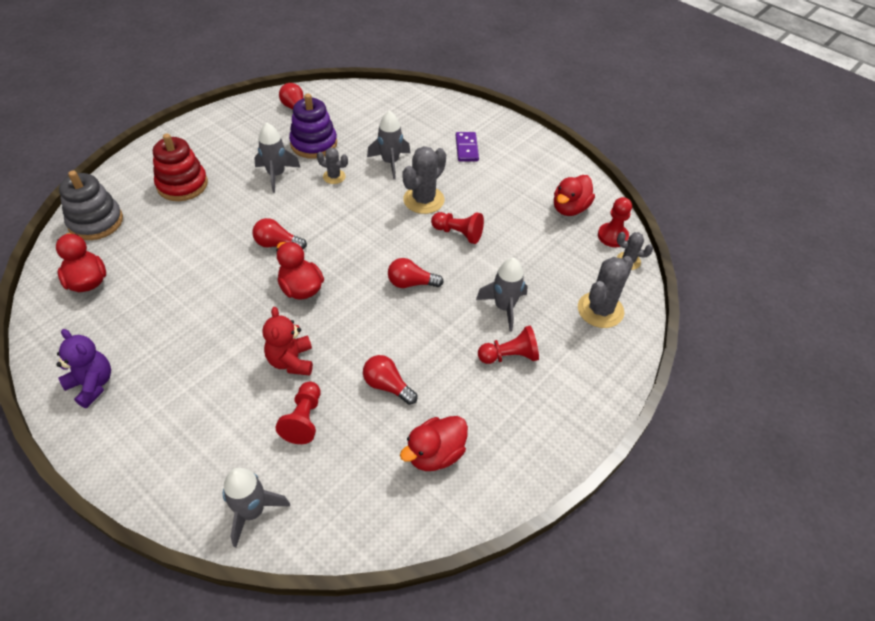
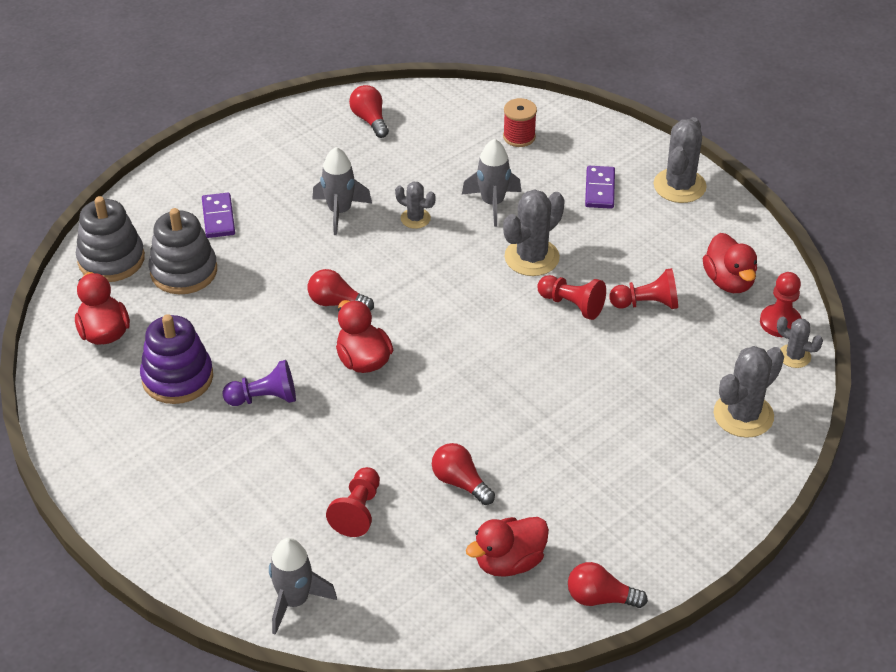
camera: 10 degrees right, 5 degrees down
(92, 385) = (114, 452): purple teddy bear -> none
(154, 227) = (184, 271): none -> grey stacking toy
(182, 185) = (218, 217): red stacking toy -> purple domino
(221, 326) = (264, 398): none -> purple pawn
(291, 361) = (346, 445): red teddy bear -> none
(314, 144) = (391, 171): purple stacking toy -> purple stacking toy (177, 378)
(404, 115) = (519, 137): none -> red spool
(411, 283) = (502, 364): red light bulb -> red light bulb (600, 598)
(504, 307) = (618, 402): grey rocket -> none
(509, 356) = (616, 461): red pawn -> red pawn (646, 304)
(522, 143) = (679, 186): none -> grey cactus
(570, 208) = (729, 281): red duck -> red duck turned 60 degrees counterclockwise

